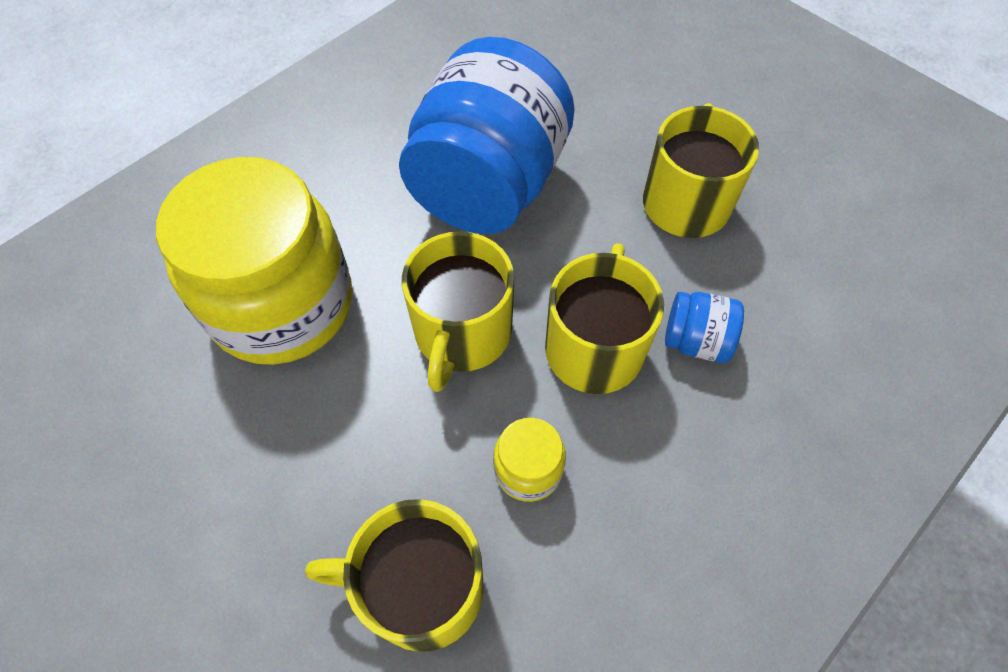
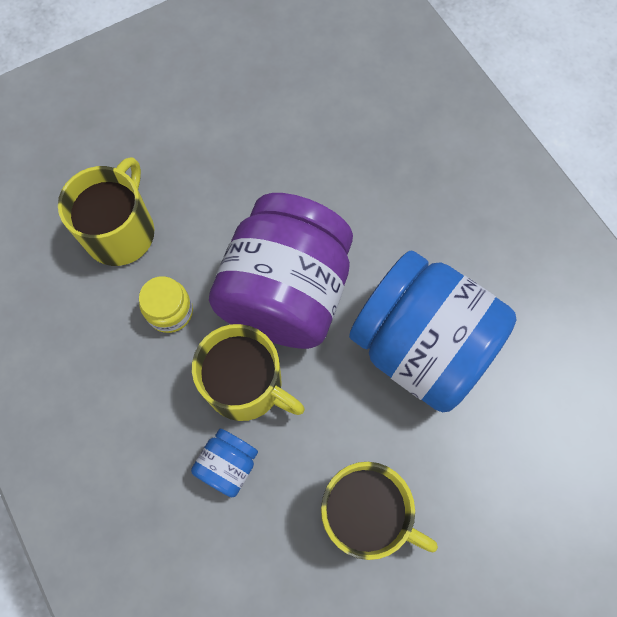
camera: 105 degrees right, 10 degrees up
(282, 304) = (344, 180): yellow jar -> none
(462, 333) = (286, 293): yellow mug -> purple jar

